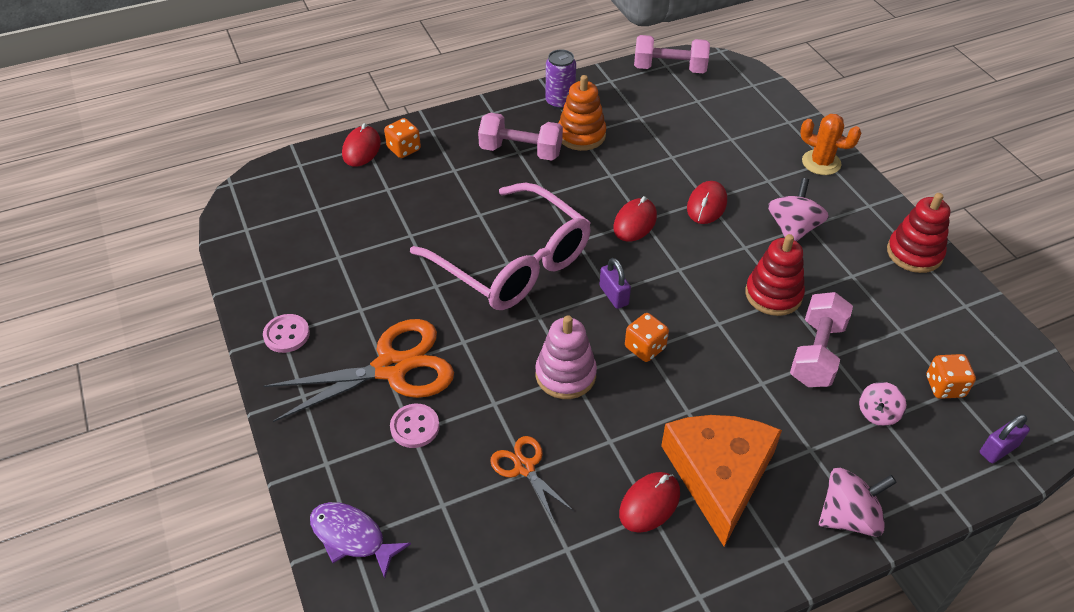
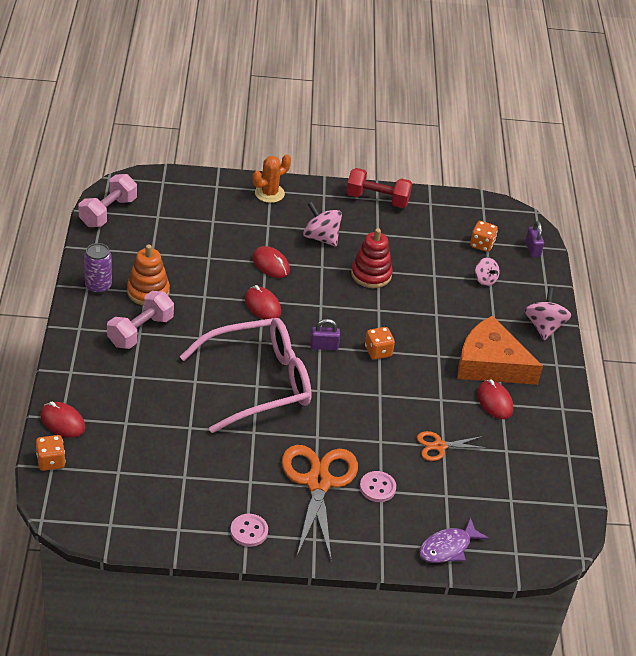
camera: 70 degrees left, 5 degrees down
(404, 149) = (83, 396): orange dice -> orange dice (51, 461)
(565, 375) = (377, 398): pink stacking toy -> none
(816, 353) = (428, 281): pink dumbbell -> none
(914, 253) = (377, 199): red stacking toy -> red dumbbell

